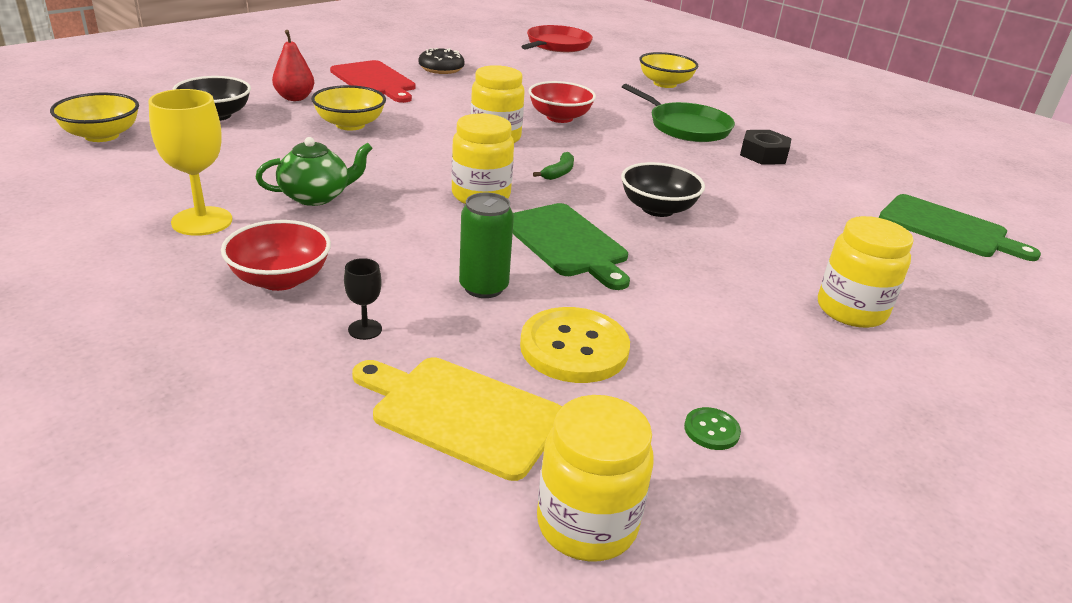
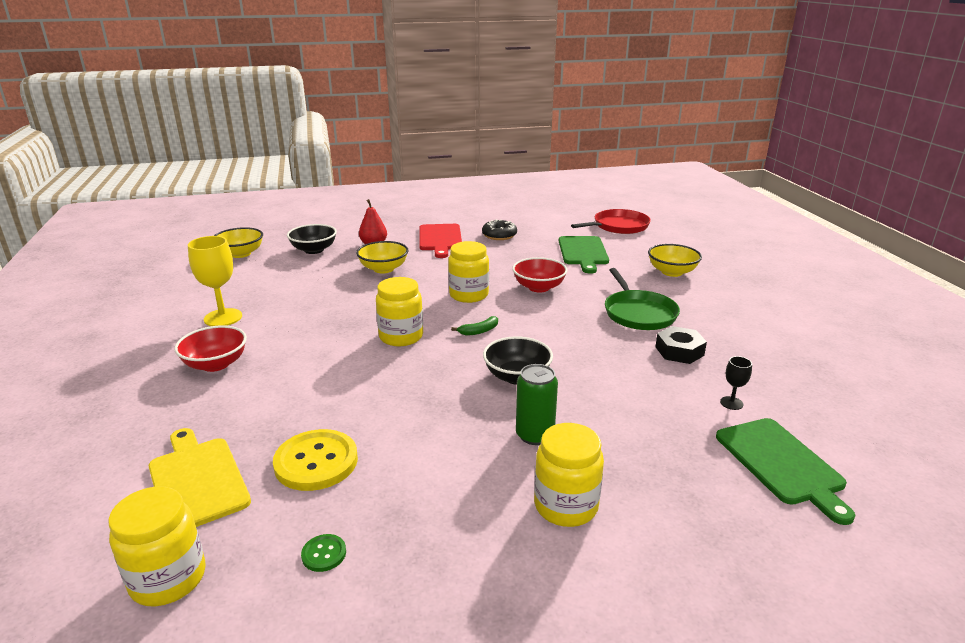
camera: 35 degrees right, 5 degrees down
(316, 196) = (301, 315): green teapot -> none
(365, 329) = (217, 409): black goblet -> black goblet (731, 403)
(483, 287) = (317, 402): green can -> green can (534, 435)
(567, 243) = (413, 386): green cutting board -> green cutting board (583, 252)

